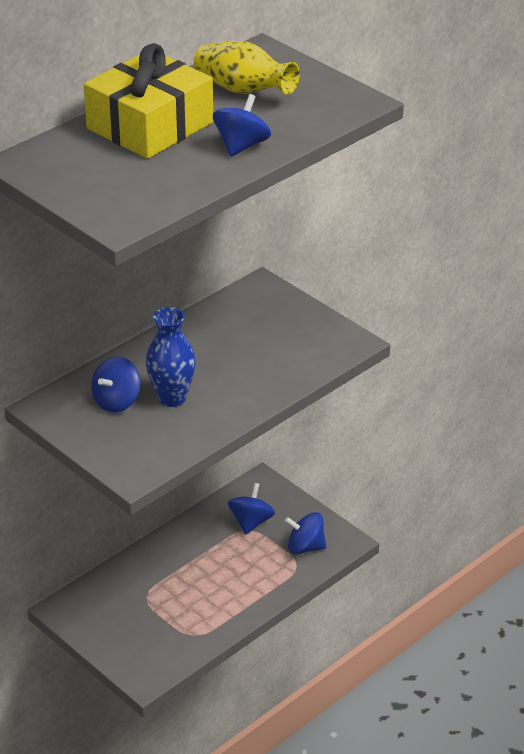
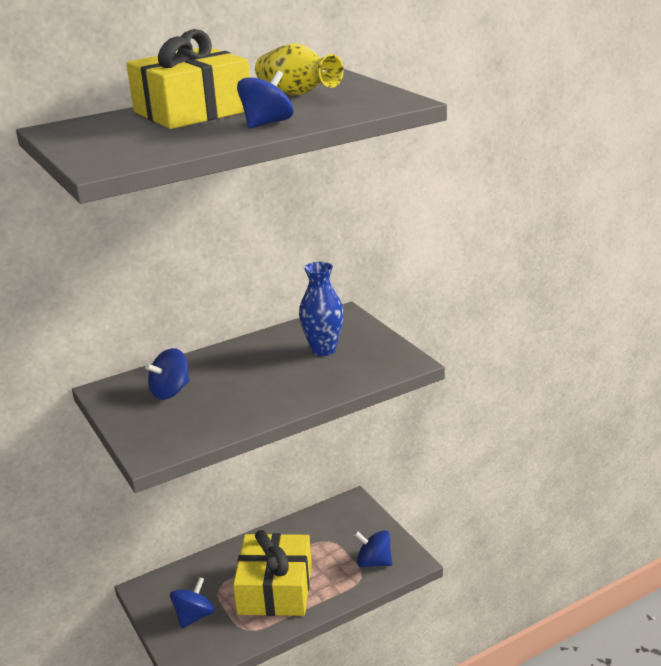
camera: 15 degrees right, 10 degrees down
(172, 398) = (221, 393): blue vase -> blue vase (323, 350)
(208, 589) = (275, 589): none -> yellow gift
(251, 522) = (333, 534): blue spinning top -> blue spinning top (194, 616)

